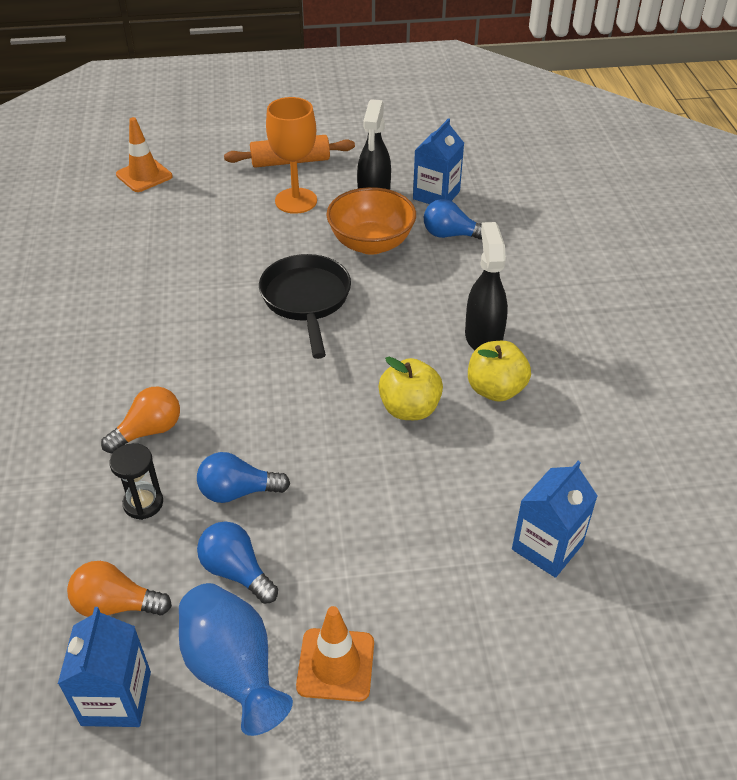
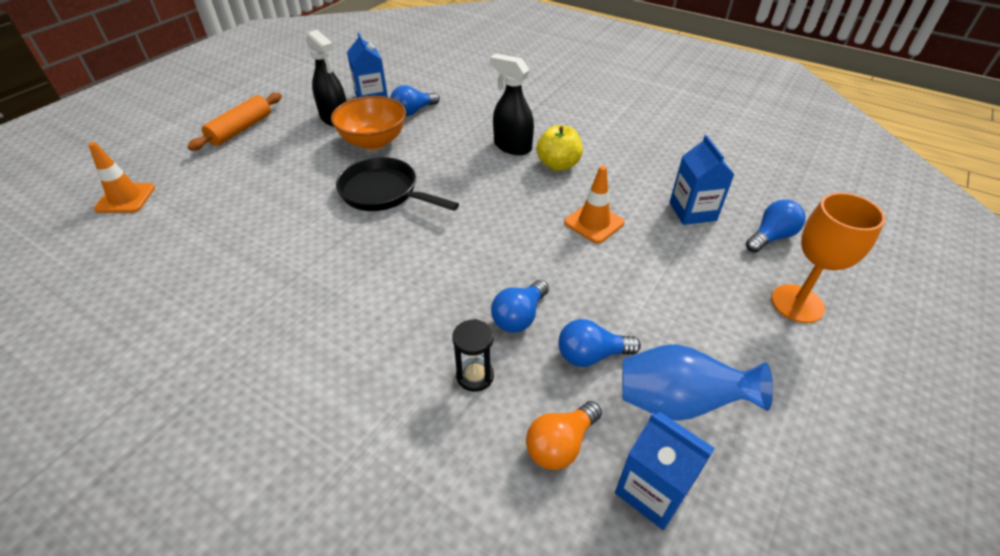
camera: 50 degrees left, 0 degrees up
(149, 431) = (405, 335): orange light bulb -> none
(296, 201) = (283, 147): orange goblet -> orange goblet (797, 303)
(335, 664) = (711, 346): orange traffic cone -> orange traffic cone (594, 223)
(409, 409) = (534, 203): yellow apple -> none
(583, 645) = (770, 237): none -> blue light bulb

